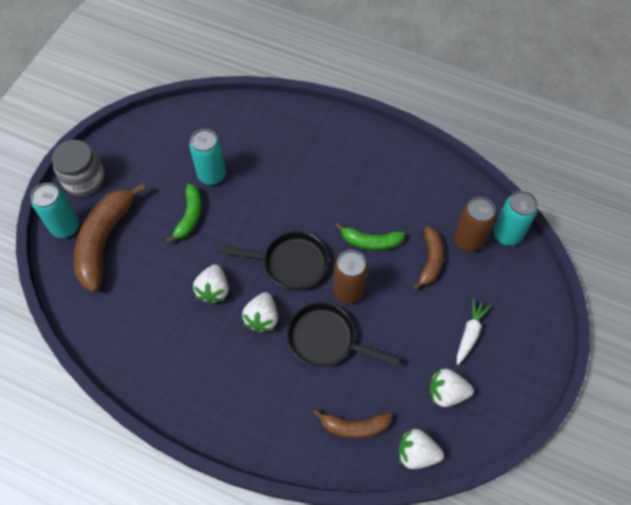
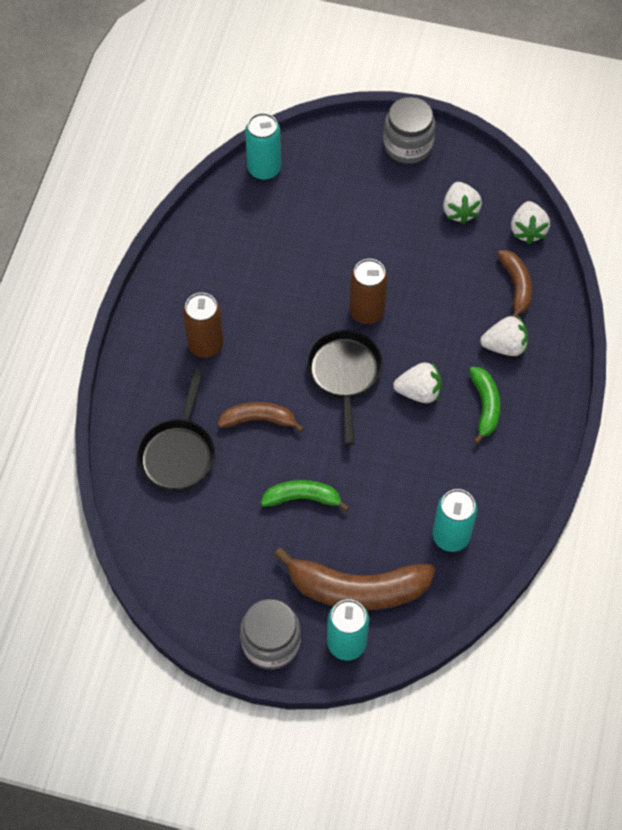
camera: 100 degrees left, 0 degrees up
(212, 175) = (237, 486): turquoise can -> turquoise can (451, 536)
(213, 290) = (396, 449): white strawberry -> white strawberry (505, 346)
(326, 339) = (429, 325): black pan -> black pan (178, 453)
(370, 242) = (299, 298): green banana -> green banana (485, 406)
(430, 260) = (312, 238): brown banana -> brown banana (259, 420)
(468, 240) = (279, 204): brown can -> brown can (206, 345)
(470, 333) = (390, 195): white carrot -> none
(527, 360) = (408, 145): none -> grey jar

